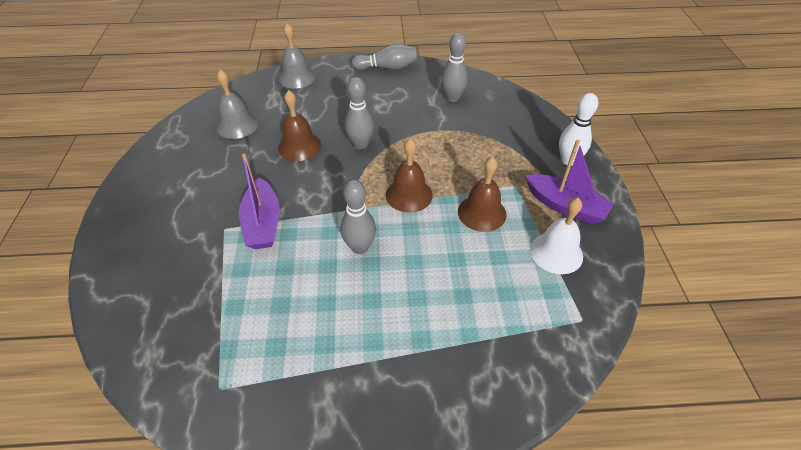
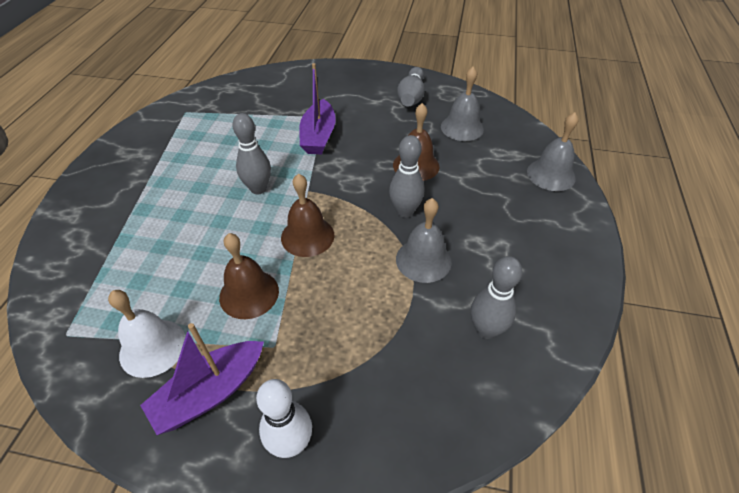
camera: 105 degrees right, 0 degrees up
(263, 223) = (318, 136): purple boat -> purple boat turned 90 degrees counterclockwise
(387, 68) = (575, 267): grey bowling pin -> grey bowling pin (411, 97)
(408, 128) = (423, 260): none -> grey bell

